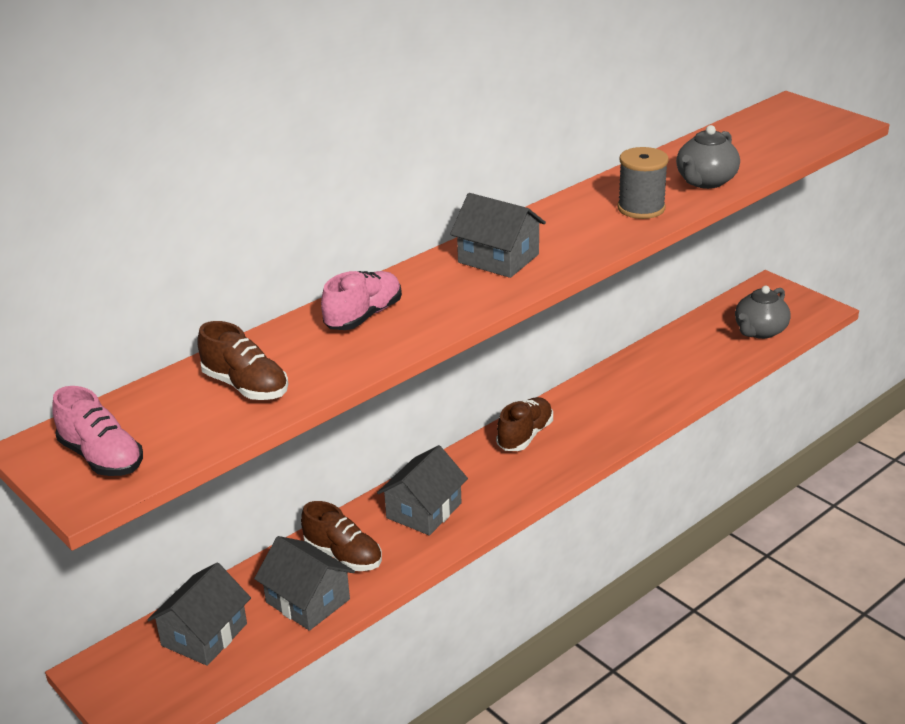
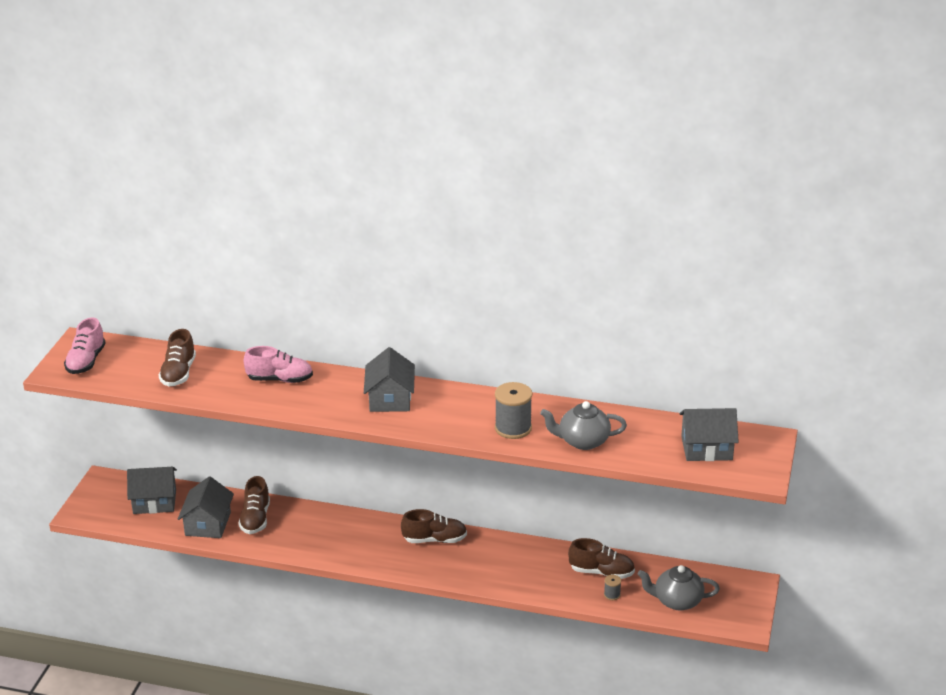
camera: 55 degrees right, 0 degrees up
(423, 510) = (321, 531): grey house -> grey house (706, 448)
(679, 355) = (601, 572): none -> brown shoe
(719, 362) = (612, 595): none -> grey spool

